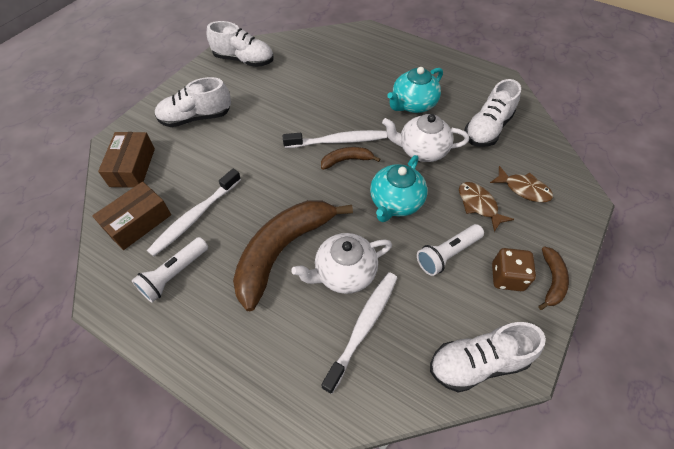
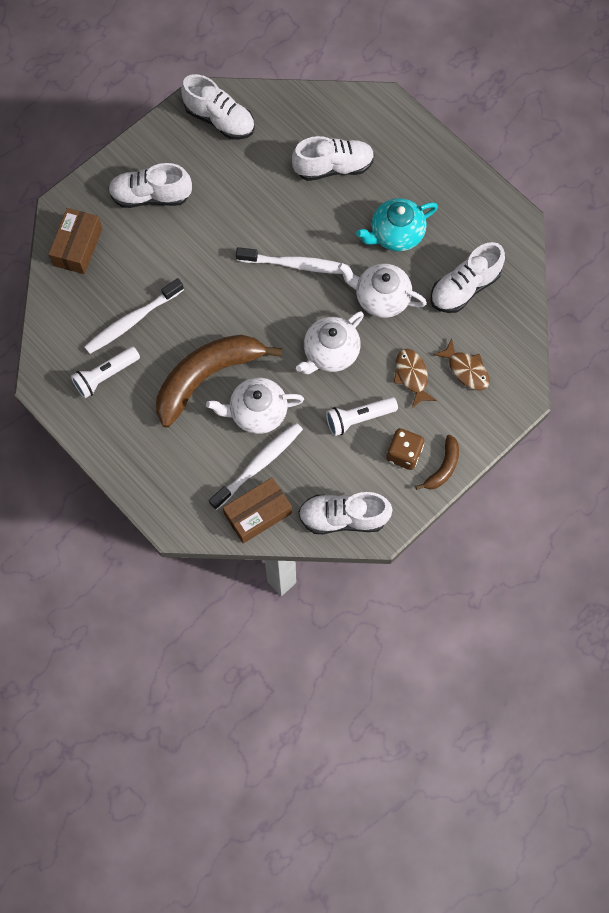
camera: 15 degrees right, 15 degrees up
(138, 222) = (78, 313): brown box -> brown box (258, 514)
(344, 72) = (333, 167): none -> white shoe
(346, 160) = (297, 291): brown banana -> none
(395, 202) = (330, 353): turquoise teapot -> white teapot

